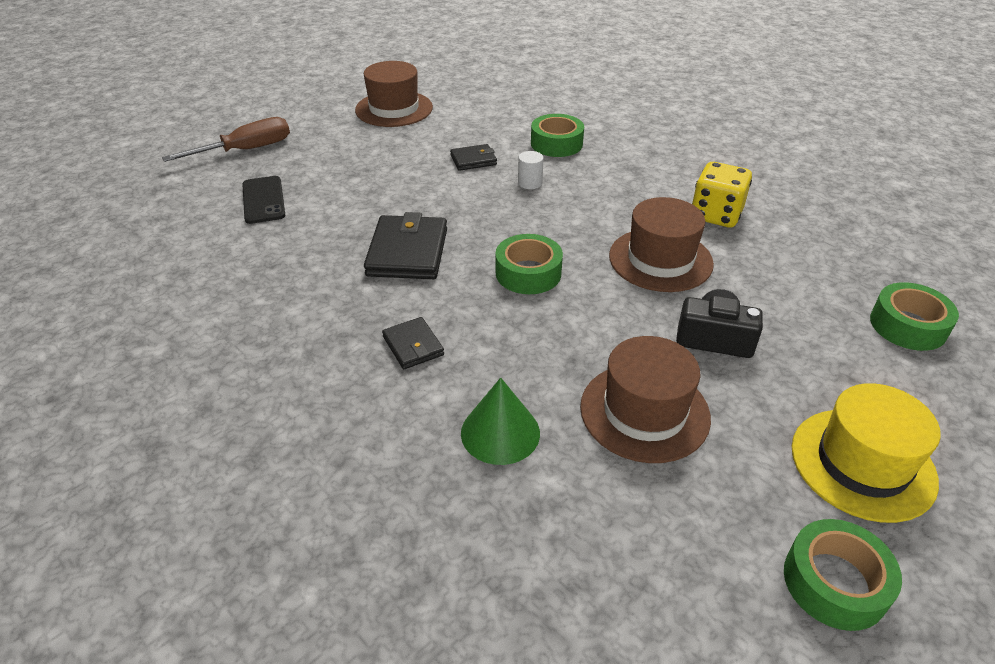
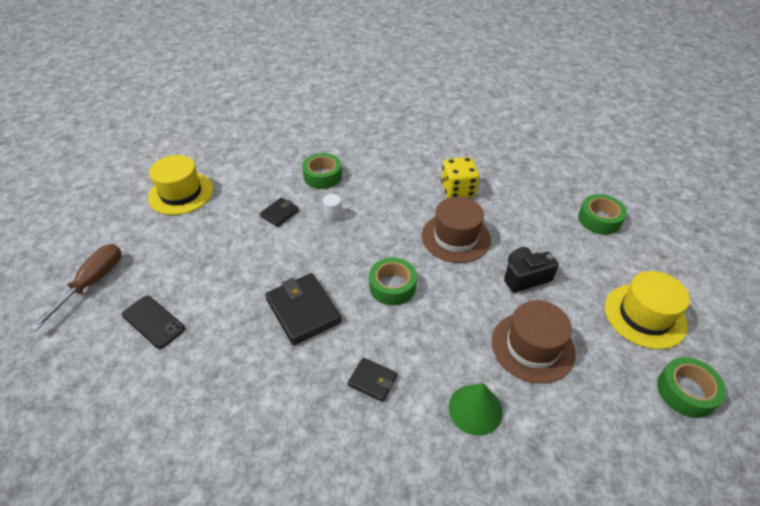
camera: 35 degrees left, 5 degrees up
(394, 109) = (181, 193): brown hat -> yellow hat

